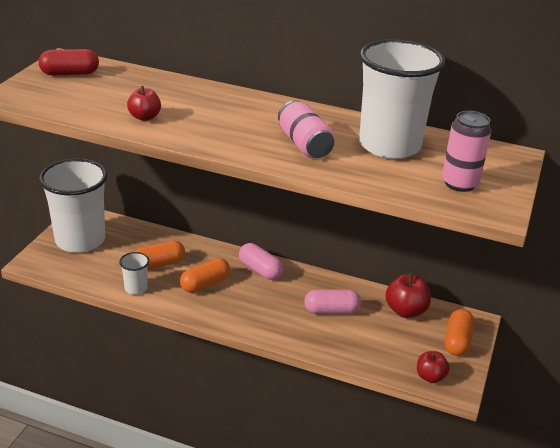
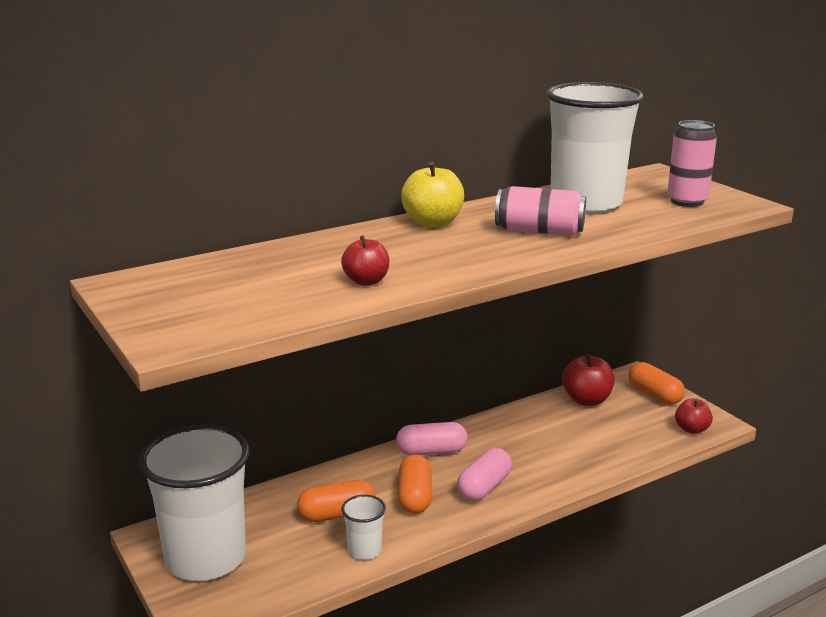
camera: 50 degrees left, 10 degrees down
(70, 73) = (169, 290): red capsule -> none
(159, 264) = (337, 514): orange capsule -> orange capsule turned 60 degrees clockwise
(268, 107) = (433, 223): none -> yellow apple
(331, 311) = (546, 438): pink capsule -> pink capsule (484, 487)

